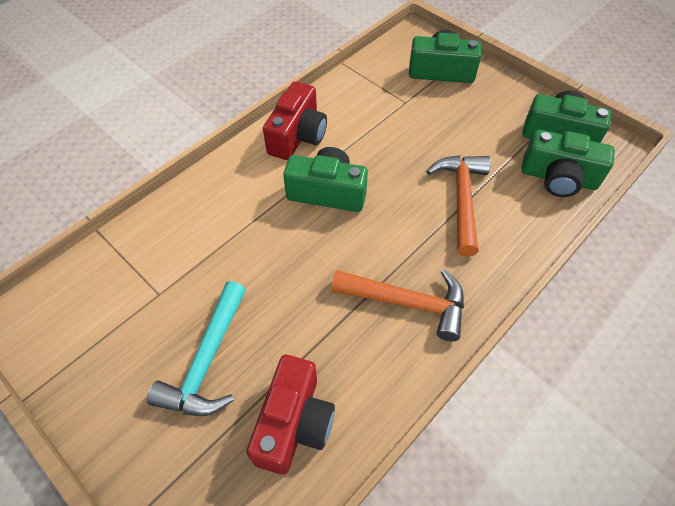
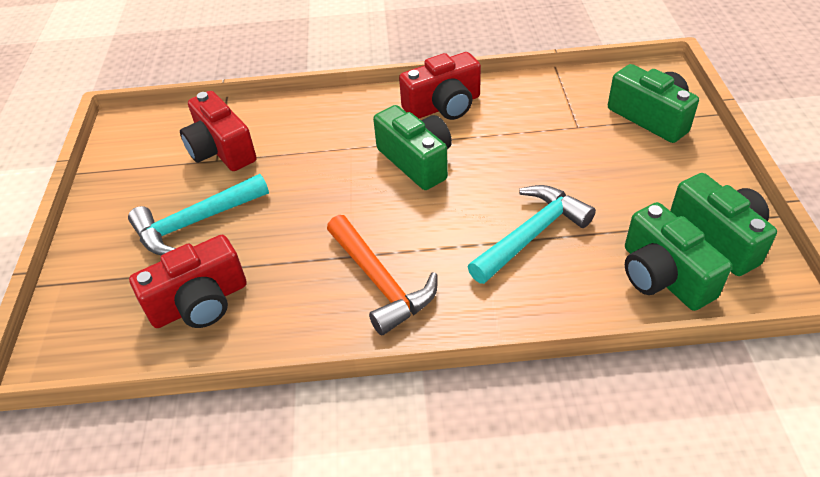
camera: 45 degrees right, 10 degrees down
(152, 282) = (221, 150): none -> red camera
(461, 199) = (531, 234): orange hammer -> turquoise hammer

